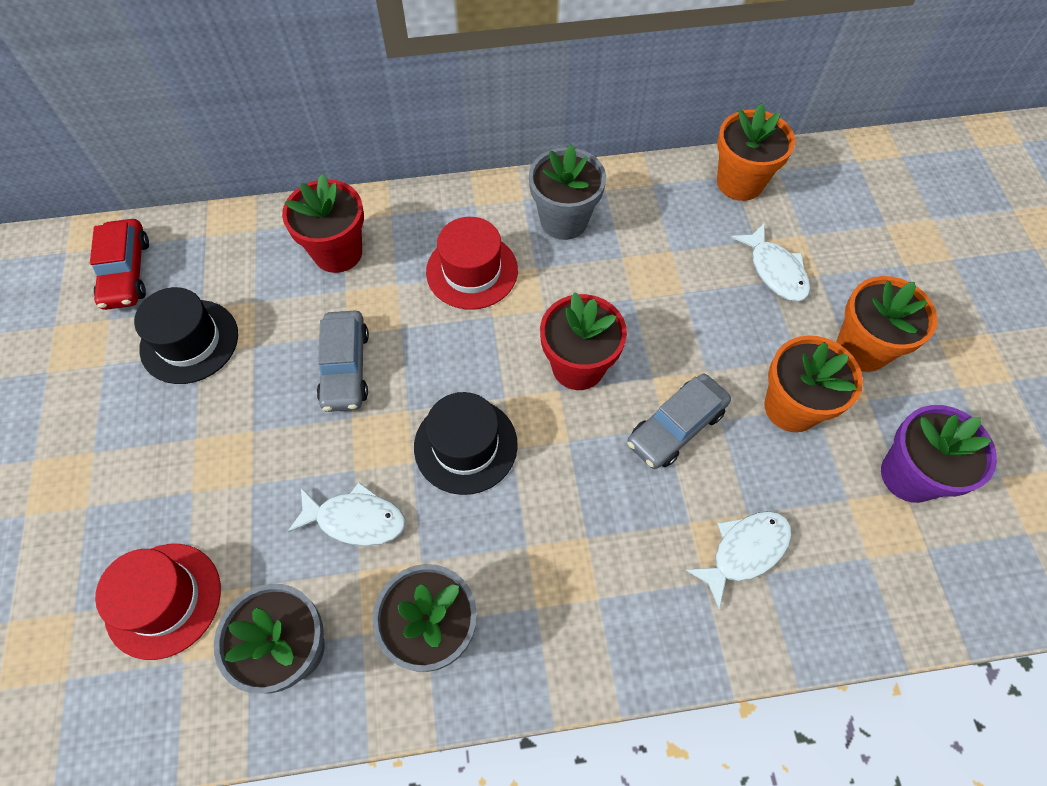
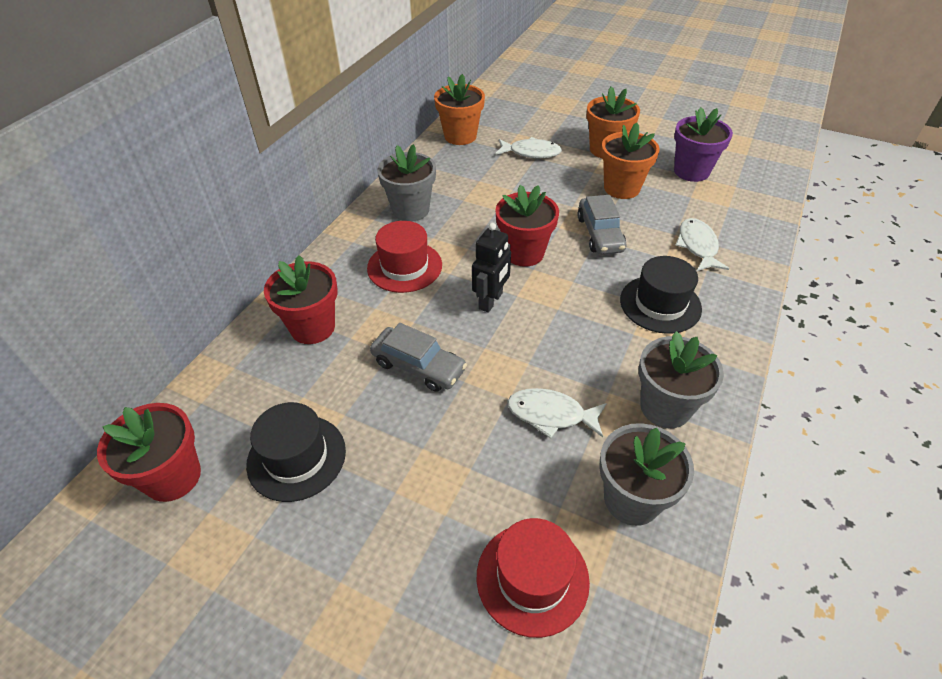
camera: 55 degrees left, 15 degrees down
(126, 272) = (173, 477): red car -> red flower pot
(356, 519) = (551, 414): white fish -> white fish turned 120 degrees counterclockwise
(465, 445) = (538, 330): black hat -> black hat (660, 304)
(477, 378) = (491, 301): none -> black robot

